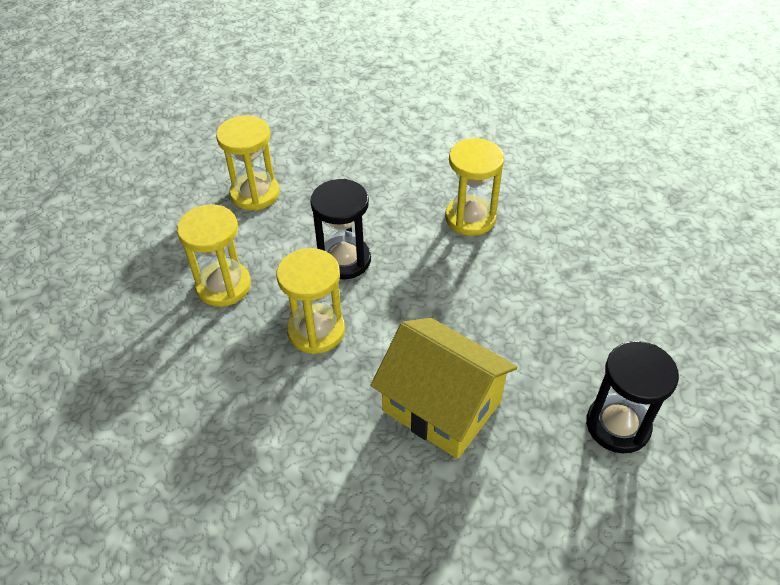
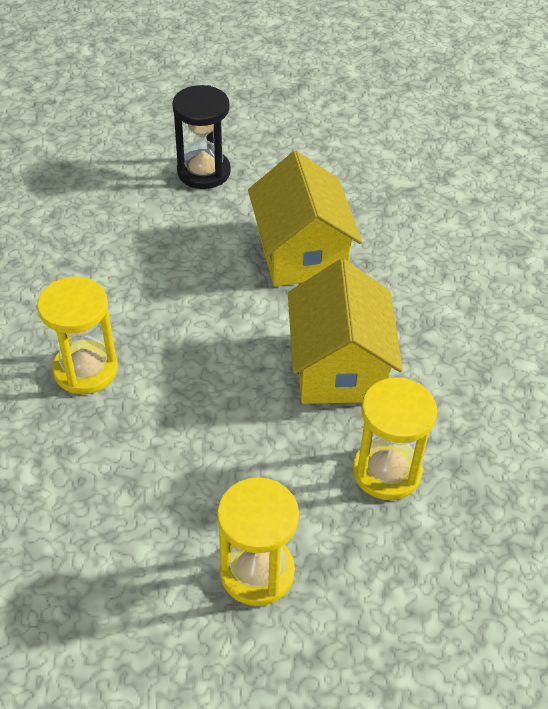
camera: 140 degrees left, 0 degrees up
(316, 331) = (339, 366): yellow hourglass -> yellow house
(344, 260) = (247, 414): black hourglass -> none

